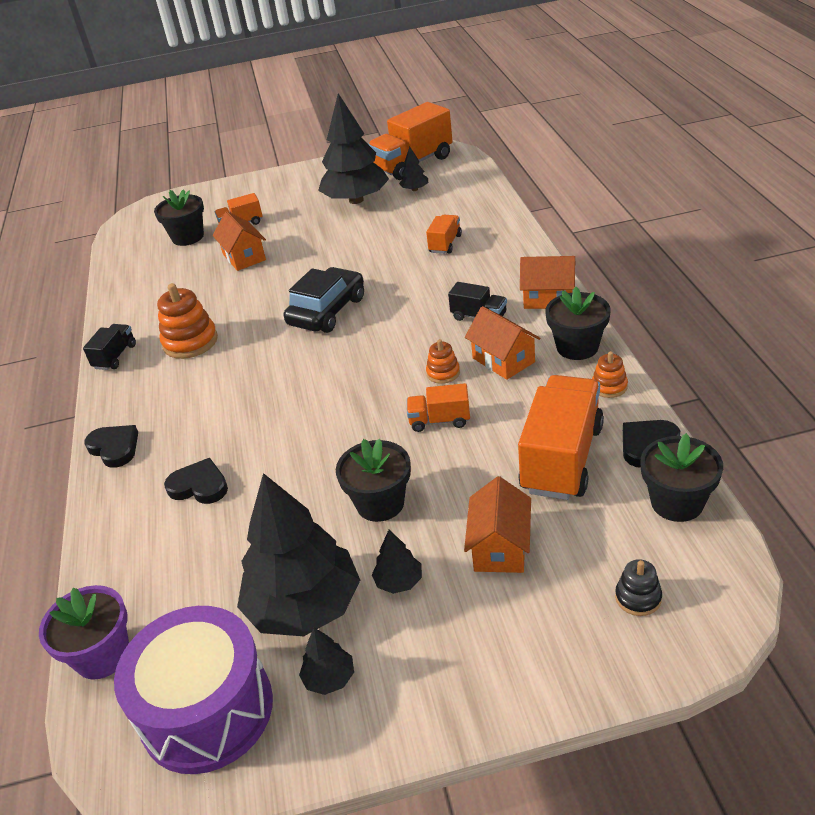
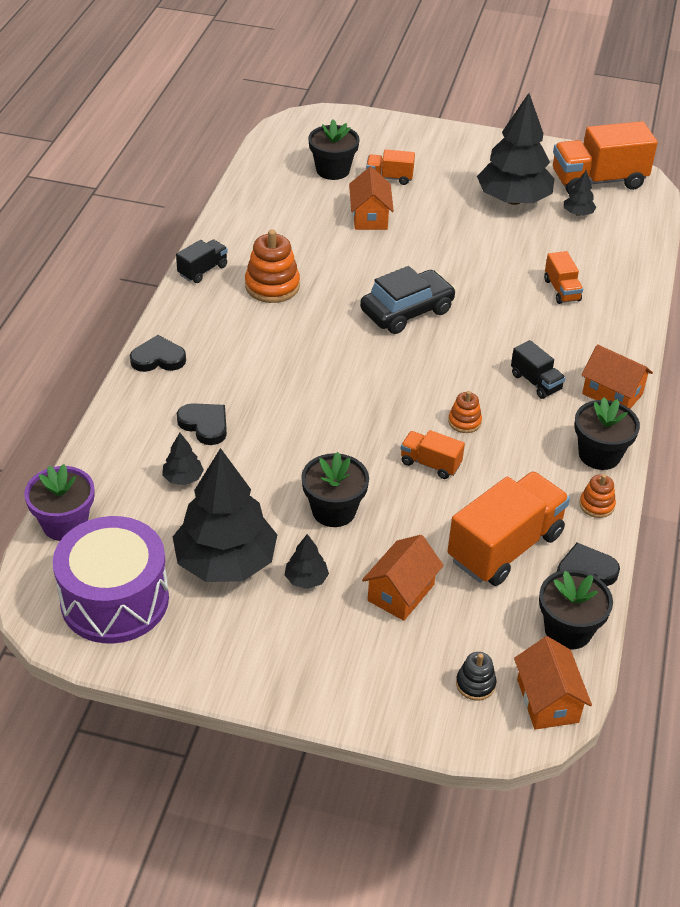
camera: 20 degrees right, 5 degrees up
(114, 448) = (158, 358): black heart -> black heart turned 75 degrees counterclockwise
(329, 678) = (210, 622): black tree -> black tree (183, 478)
(445, 244) = (561, 290): orange truck -> orange truck turned 120 degrees clockwise
(503, 360) = (525, 435): orange house -> orange house (547, 701)

